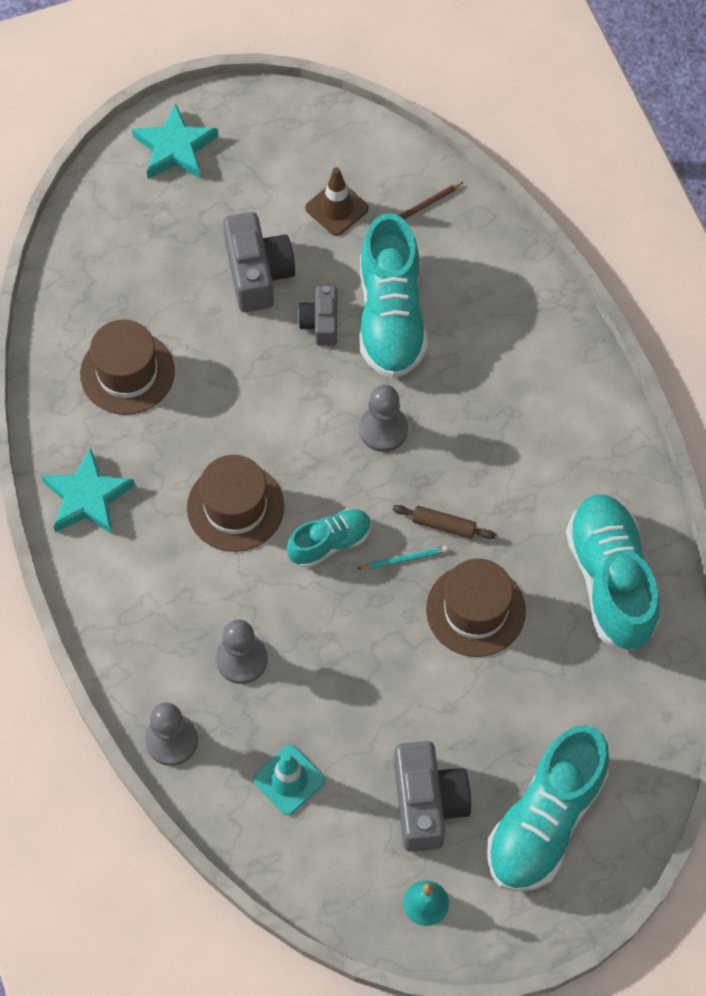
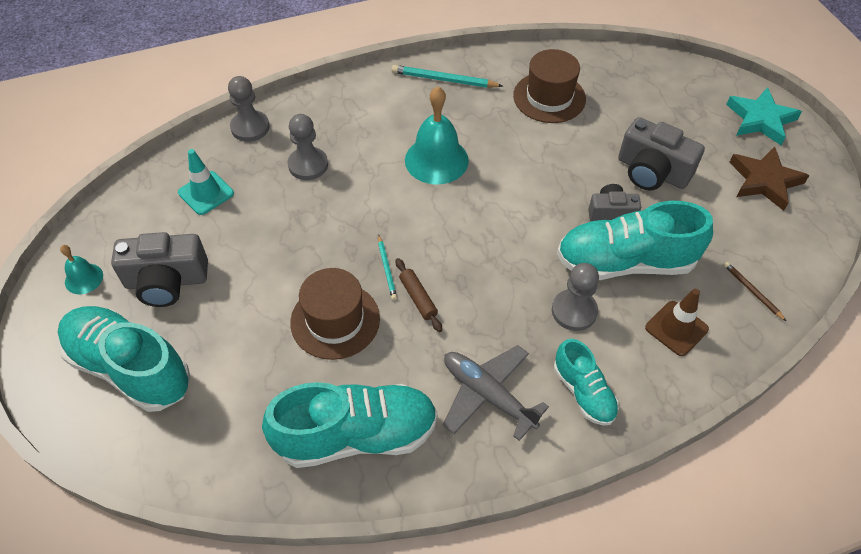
camera: 90 degrees right, 10 degrees down
(87, 497) = (444, 80): turquoise star -> turquoise pencil
(235, 507) = (436, 160): brown hat -> turquoise bell
(258, 273) = (652, 171): grey camera -> grey camera turned 45 degrees clockwise
(273, 163) = (764, 181): none -> brown star
(330, 543) = (403, 218): turquoise shoe -> turquoise shoe (583, 392)
(337, 208) = (730, 224): brown traffic cone -> brown traffic cone (676, 328)
(383, 429) = (511, 255): grey pawn -> grey pawn (574, 311)
(443, 525) = (418, 298): brown rolling pin -> brown rolling pin turned 45 degrees counterclockwise
(558, 459) = (488, 395): none -> grey plane

